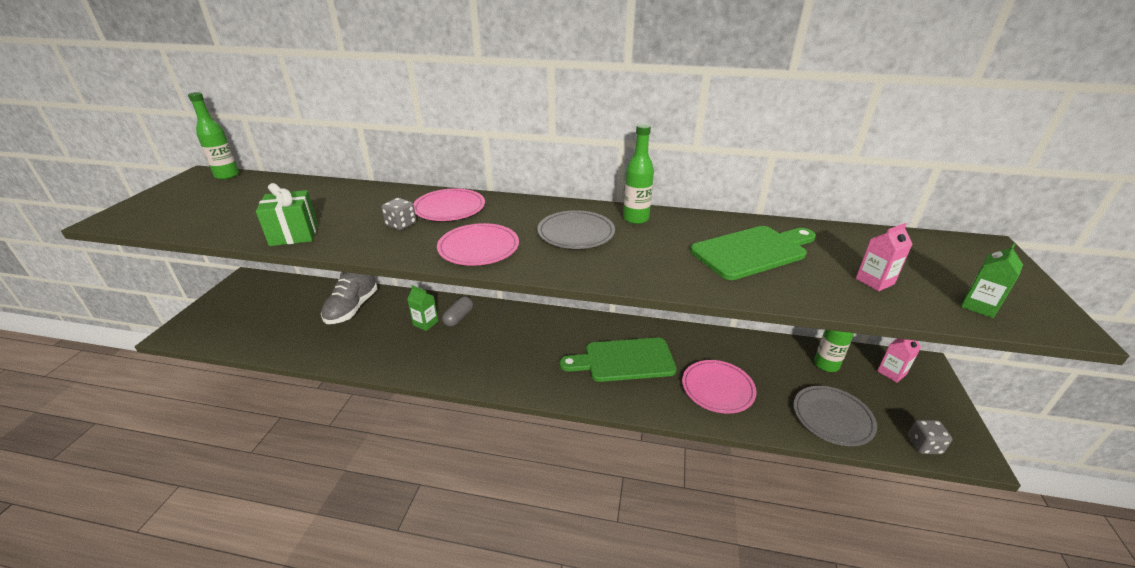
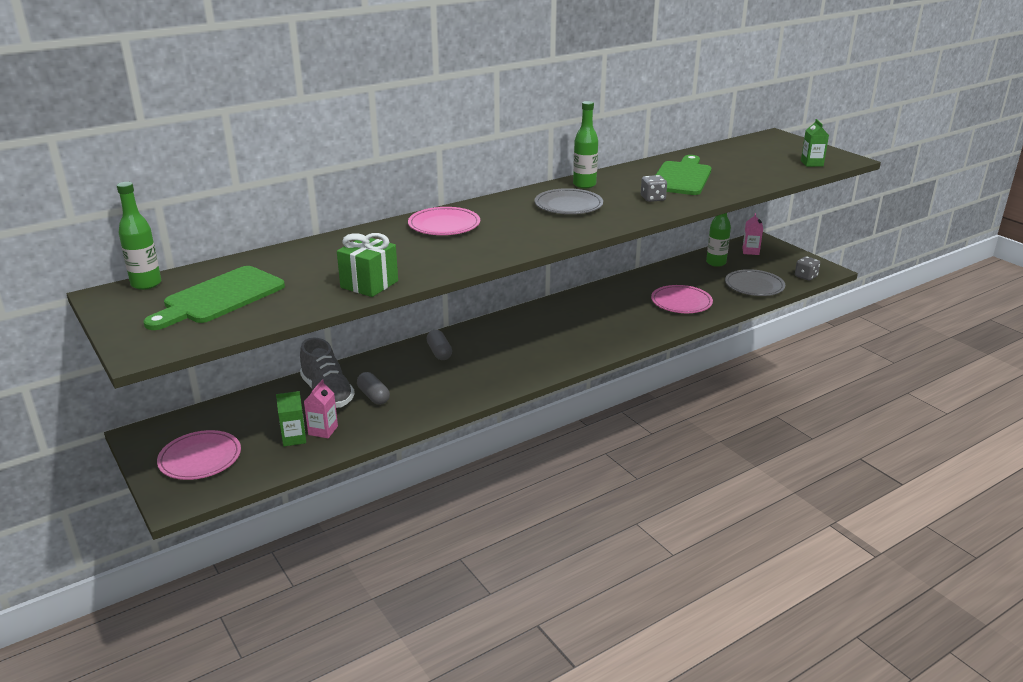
camera: 45 degrees left, 5 degrees down
(367, 327) = (373, 396): none -> grey capsule
(401, 224) = (436, 247): grey dice -> grey dice (652, 198)
(425, 323) = (419, 369): green carton -> green carton (294, 438)
(478, 248) = (529, 236): pink plate -> pink plate (200, 458)
(623, 360) = (605, 316): green cutting board -> green cutting board (219, 298)
(874, 281) = (758, 169): pink carton -> pink carton (323, 430)

